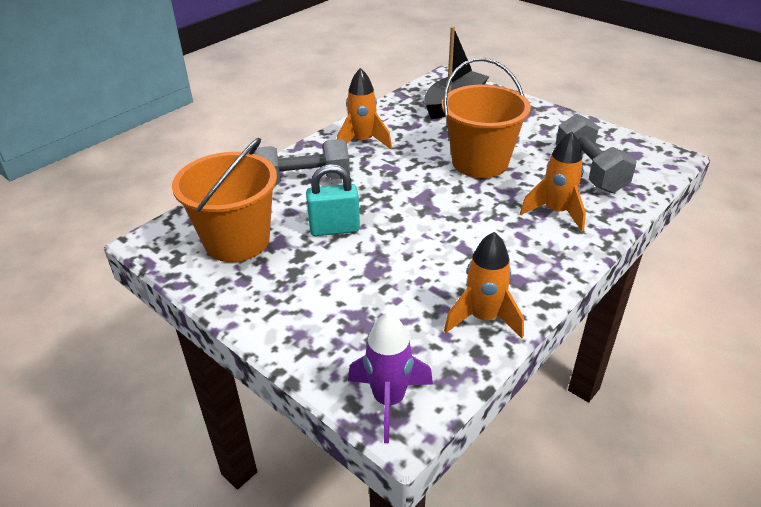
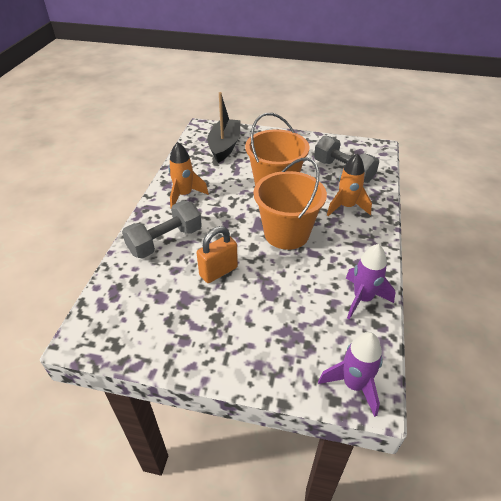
camera: 30 degrees left, 5 degrees up
(237, 241) = (153, 310): orange bucket -> orange bucket (286, 233)
(334, 229) = (218, 271): turquoise padlock -> orange padlock
(483, 318) = (362, 299): orange rocket -> purple rocket

